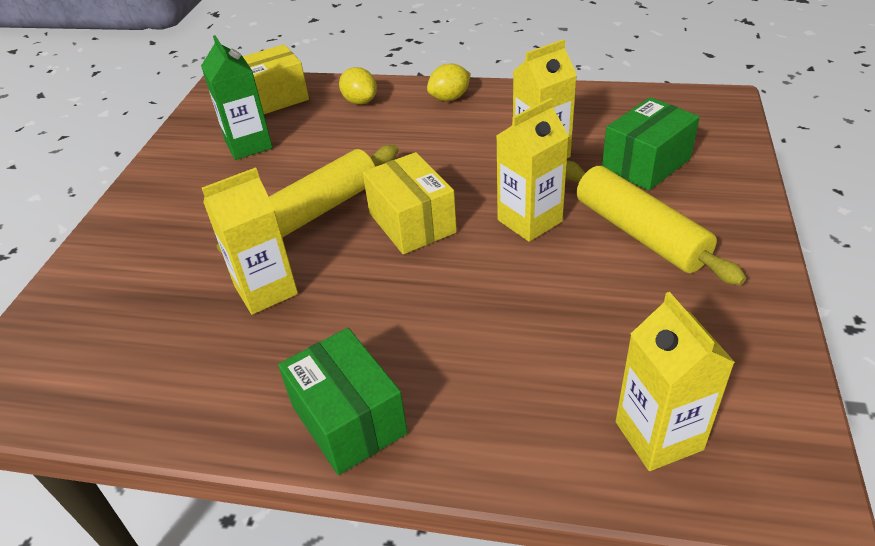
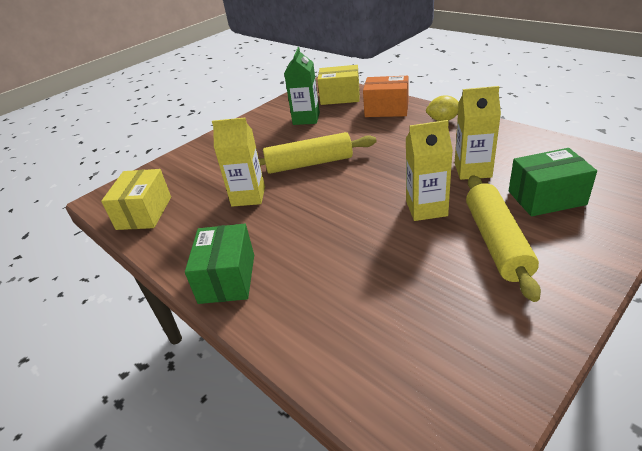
camera: 35 degrees right, 5 degrees down
(360, 101) = (386, 109): yellow lemon -> orange box
(412, 222) = (354, 186): yellow box -> yellow box (144, 213)
(658, 435) = (387, 373): yellow carton -> none

